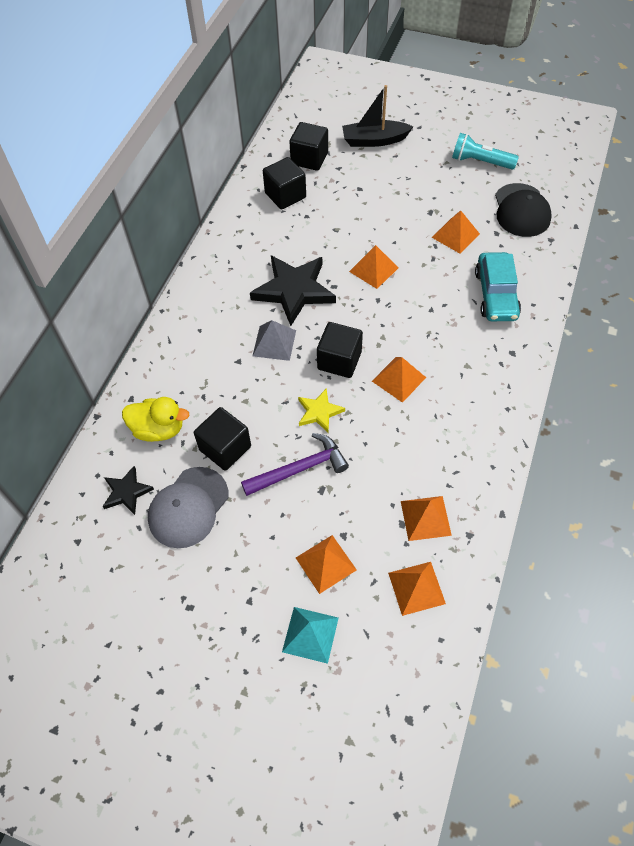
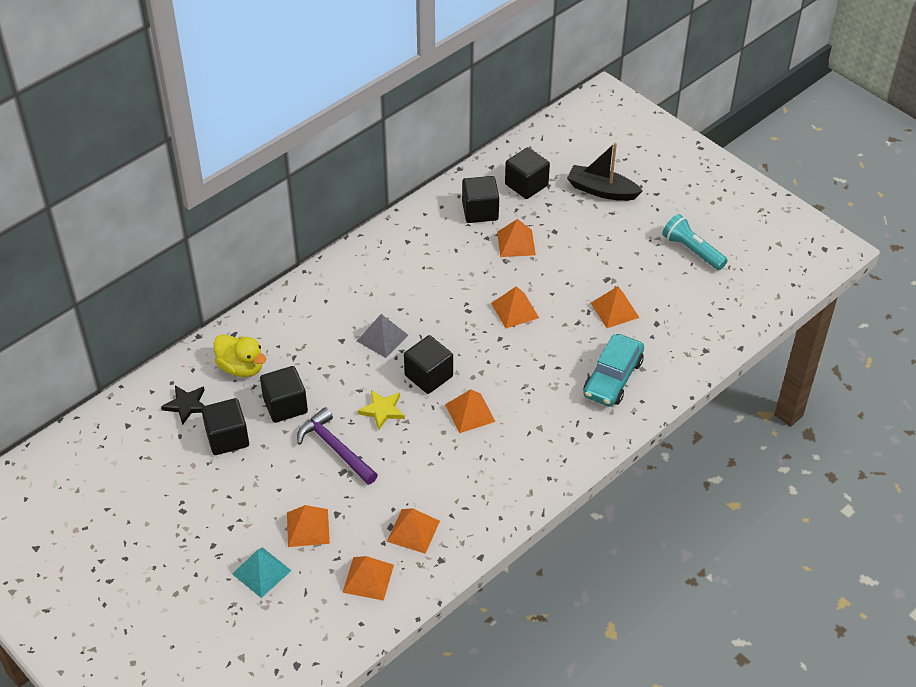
camera: 25 degrees right, 10 degrees down
(188, 507) = (227, 438): grey cap -> black cube
(294, 291) = (430, 300): black star -> none
(300, 469) = (335, 448): purple hammer -> purple hammer turned 135 degrees counterclockwise
(334, 211) = (516, 243): none -> orange pyramid
(521, 210) = (697, 312): black cap -> none

